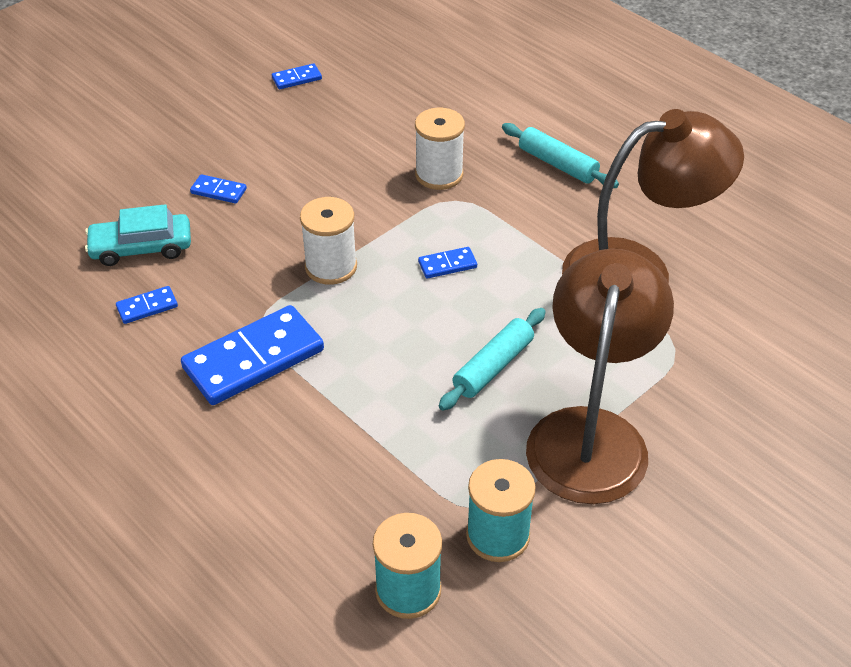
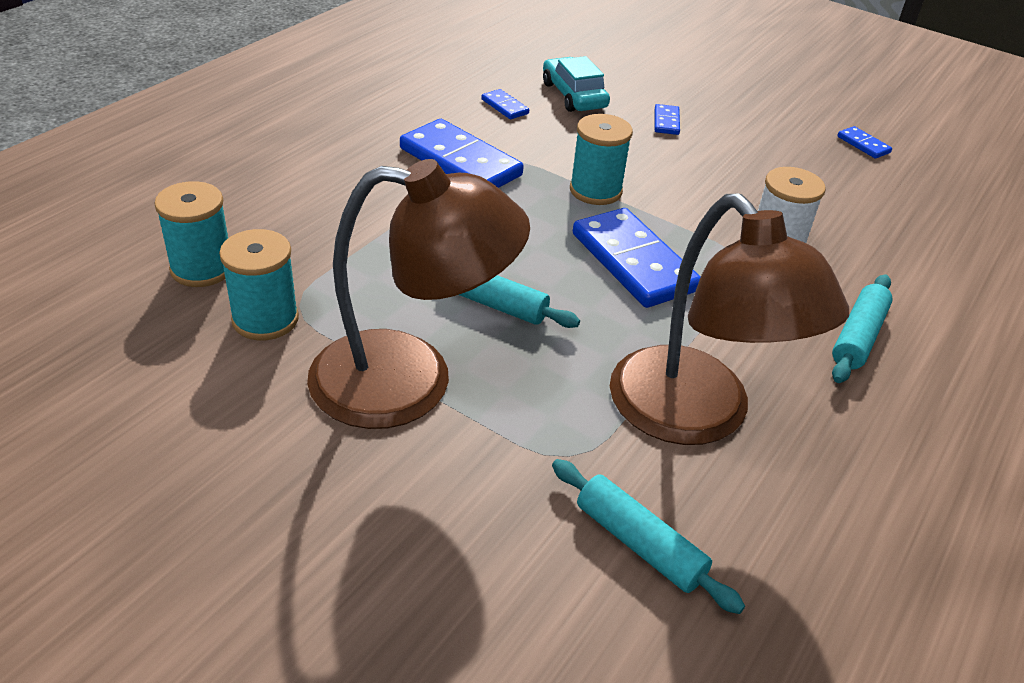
camera: 75 degrees right, 5 degrees down
(331, 267) = (595, 190): white spool -> turquoise spool
(447, 265) = (633, 262): blue domino -> blue domino, size x2.21
(756, 328) = (639, 543): none -> turquoise rolling pin

